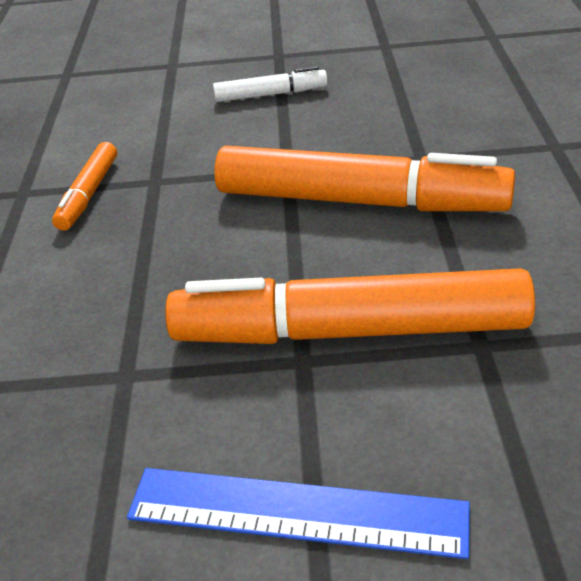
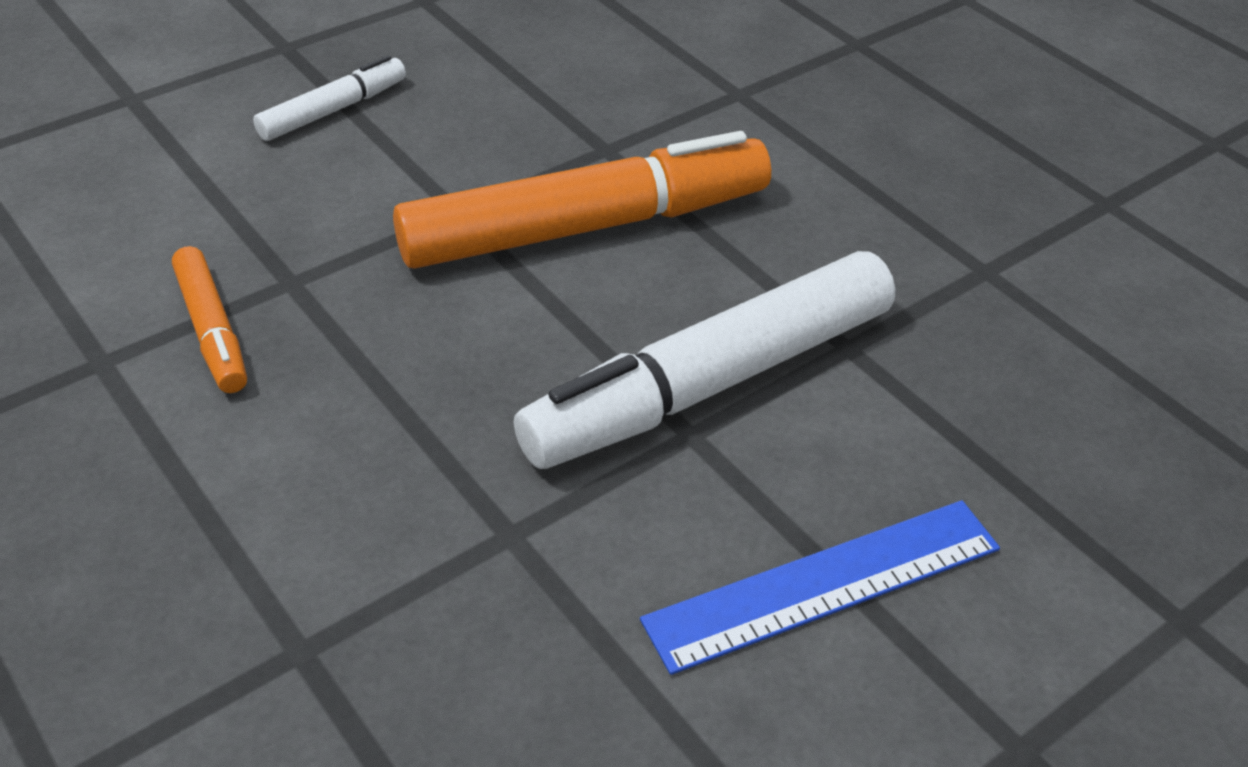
camera: 40 degrees left, 5 degrees up
(349, 331) = (711, 383): orange marker -> white marker

